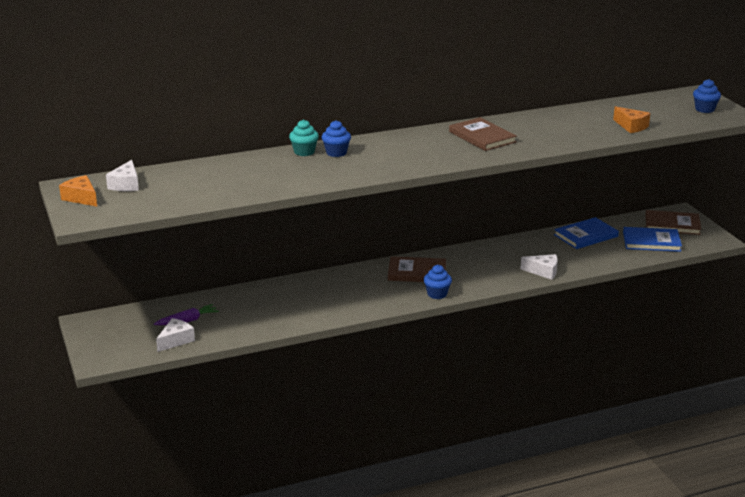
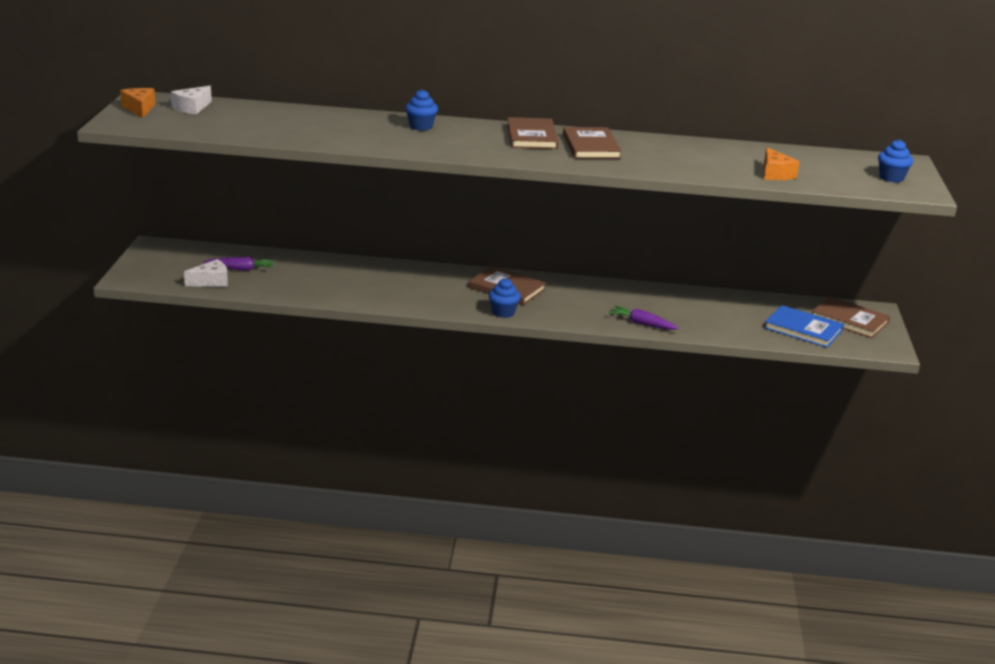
camera: 25 degrees right, 0 degrees up
(304, 152) = (391, 119): turquoise cupcake -> none
(429, 139) = (532, 136): none -> brown book
(543, 272) = (642, 324): white cheese -> purple carrot
(586, 235) = (732, 304): blue book -> none

